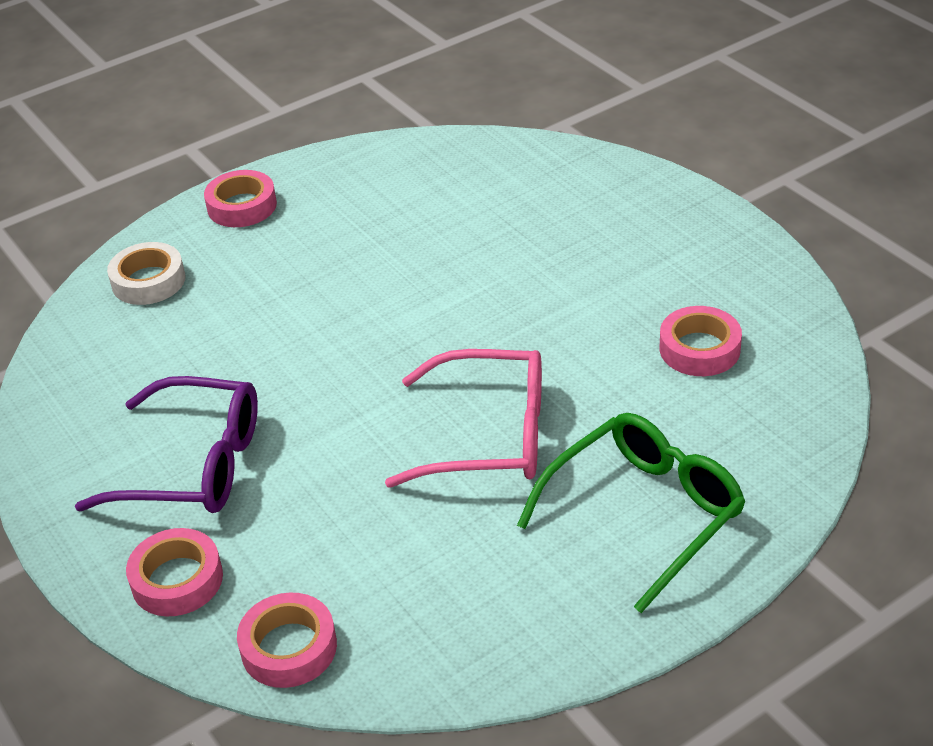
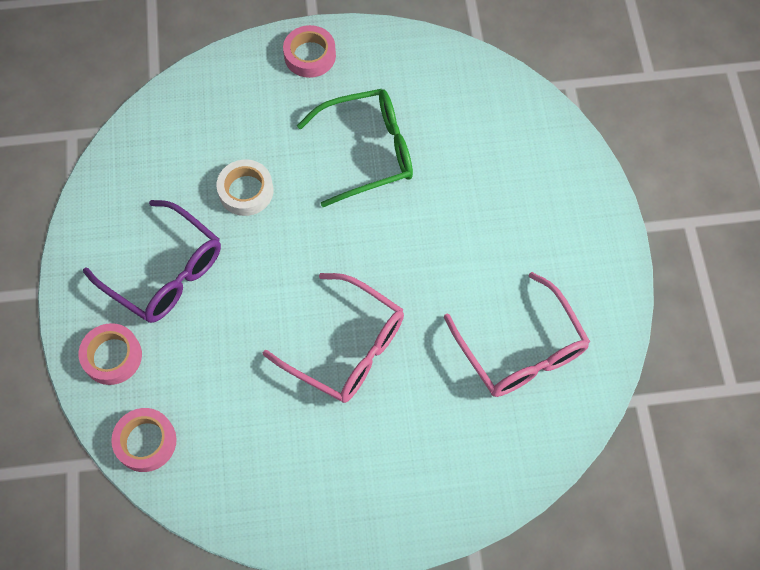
camera: 25 degrees right, 25 degrees up
(148, 281) = (217, 96): white tape -> white tape (246, 191)
(644, 514) = (399, 462): green glasses -> green glasses (368, 152)
(699, 349) = (521, 349): pink tape -> pink glasses

